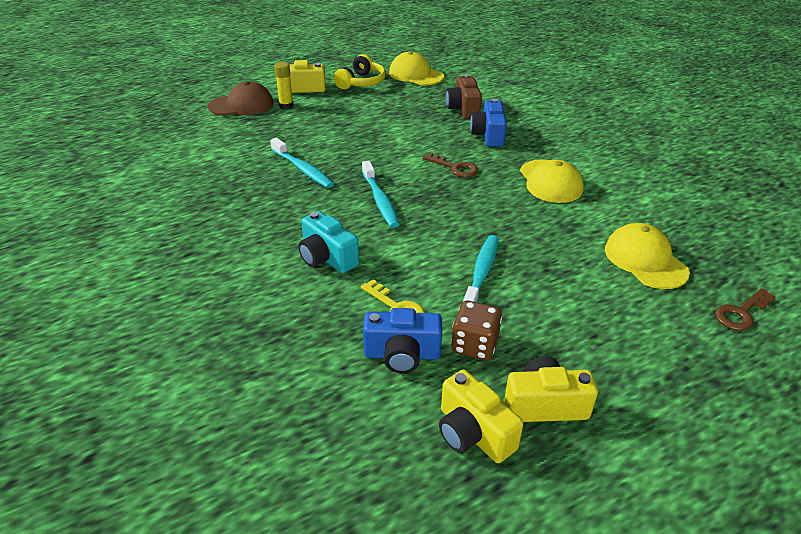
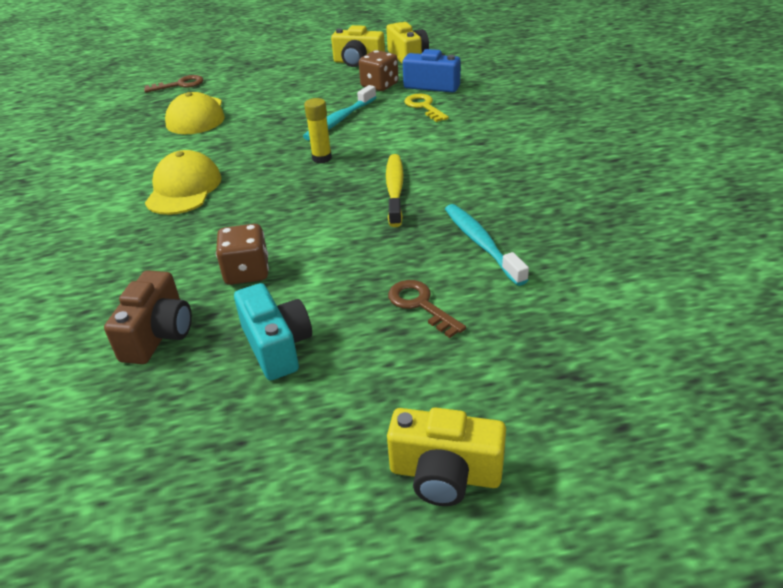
camera: 160 degrees left, 0 degrees up
(241, 105) = (596, 428): brown cap -> none
(286, 106) = (494, 406): yellow glue stick -> yellow glue stick (322, 158)
(327, 258) = (472, 143): turquoise camera -> turquoise camera (277, 346)
(361, 82) = (297, 473): yellow headphones -> none
(380, 200) = (395, 189): turquoise toothbrush -> yellow toothbrush
(416, 74) = (148, 484): yellow cap -> none
(444, 137) = (247, 272): none -> brown dice
(455, 168) = (275, 220): brown key -> brown key (420, 305)
(488, 135) = (180, 267): blue camera -> none

